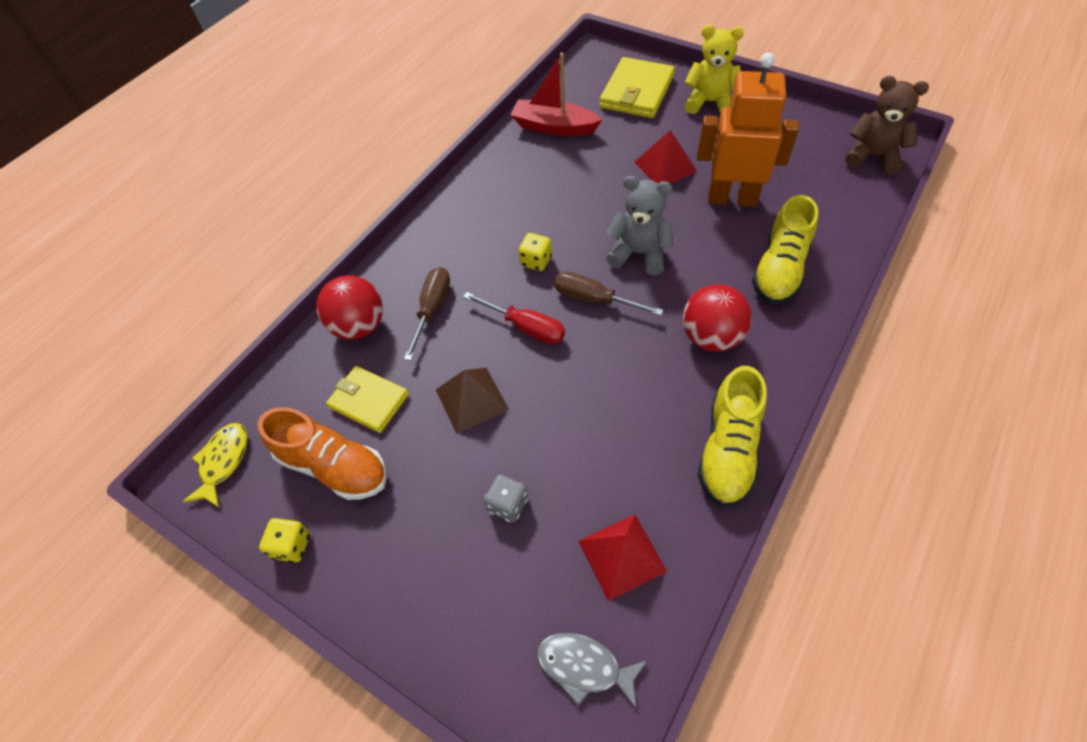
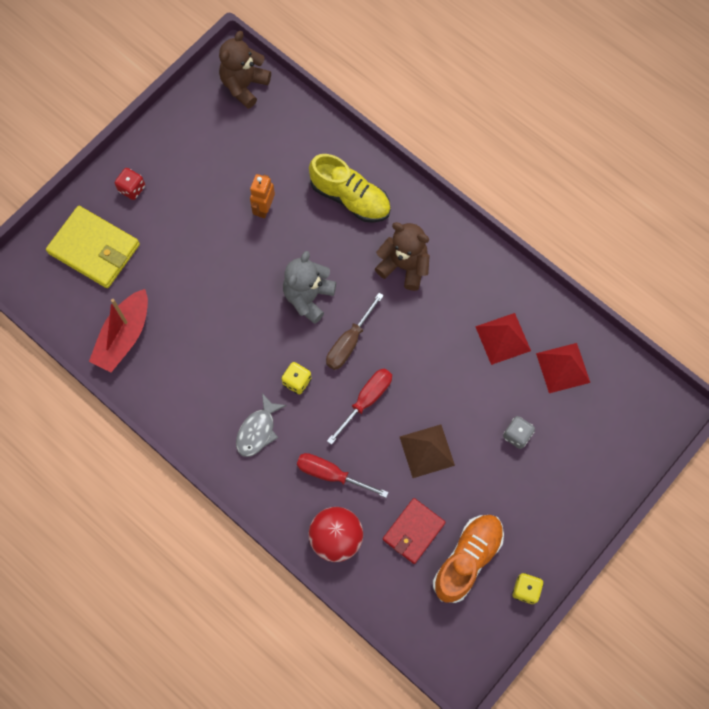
camera: 85 degrees left, 15 degrees up
(223, 462) = (449, 648): yellow fish -> none
(368, 401) = (413, 531): yellow wallet -> red wallet
(432, 309) = (330, 474): brown screwdriver -> red screwdriver
(584, 667) = (627, 404): grey fish -> grey fish (258, 430)
(665, 166) = (209, 250): red pyramid -> red pyramid (503, 338)
(709, 102) = (132, 189): yellow teddy bear -> red dice
(711, 337) = (404, 266): red ball -> brown teddy bear
(728, 450) = (499, 282): yellow shoe -> none
(731, 198) = (264, 208): orange robot -> orange robot, size x0.50

